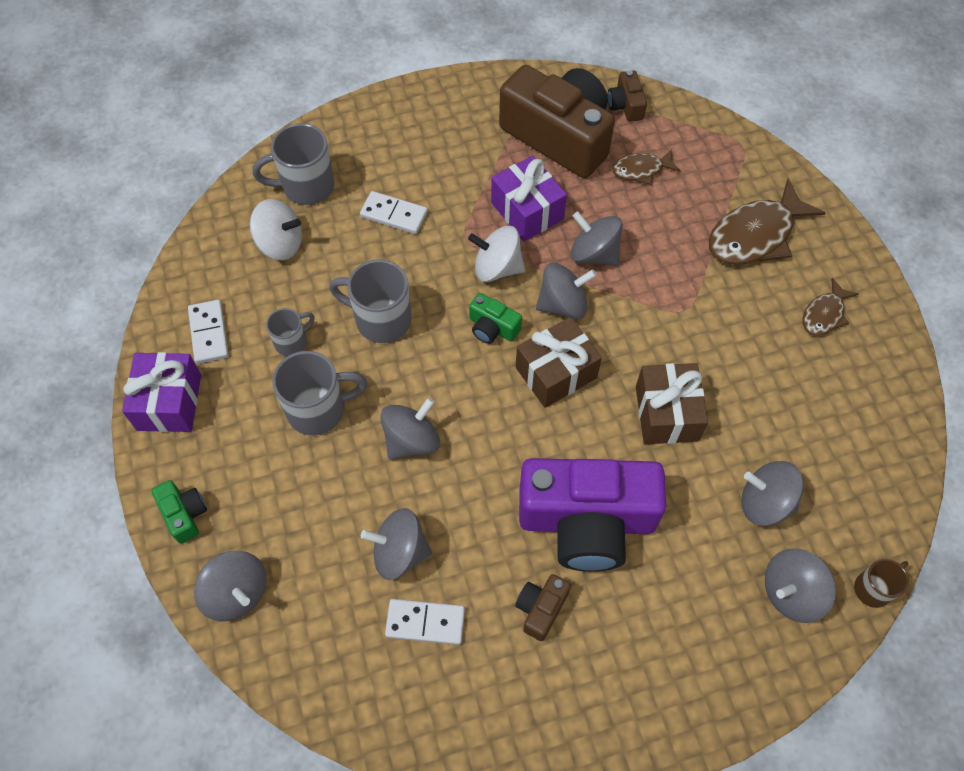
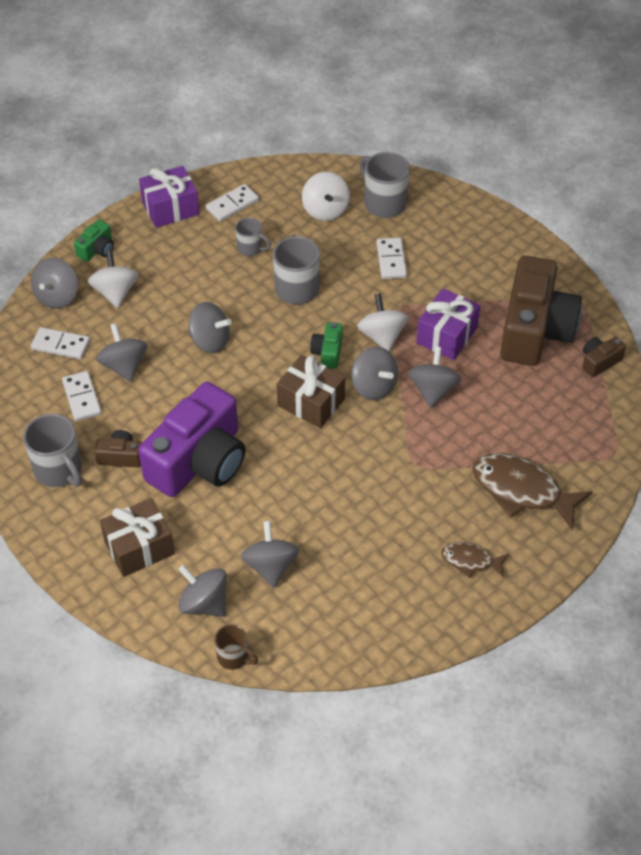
camera: 65 degrees right, 10 degrees down
(272, 518) = (115, 292): none -> white spinning top
(319, 409) = (206, 283): grey mug -> grey mug (59, 470)
(323, 618) = (60, 345): none -> white domino
(587, 521) = (199, 461): purple camera -> purple camera turned 120 degrees counterclockwise
(641, 170) = (537, 393): brown fish -> none
(666, 413) = (314, 481): brown gift -> brown gift (139, 548)

